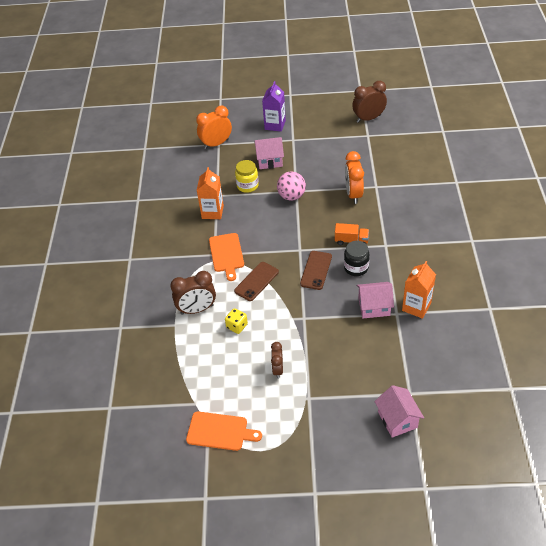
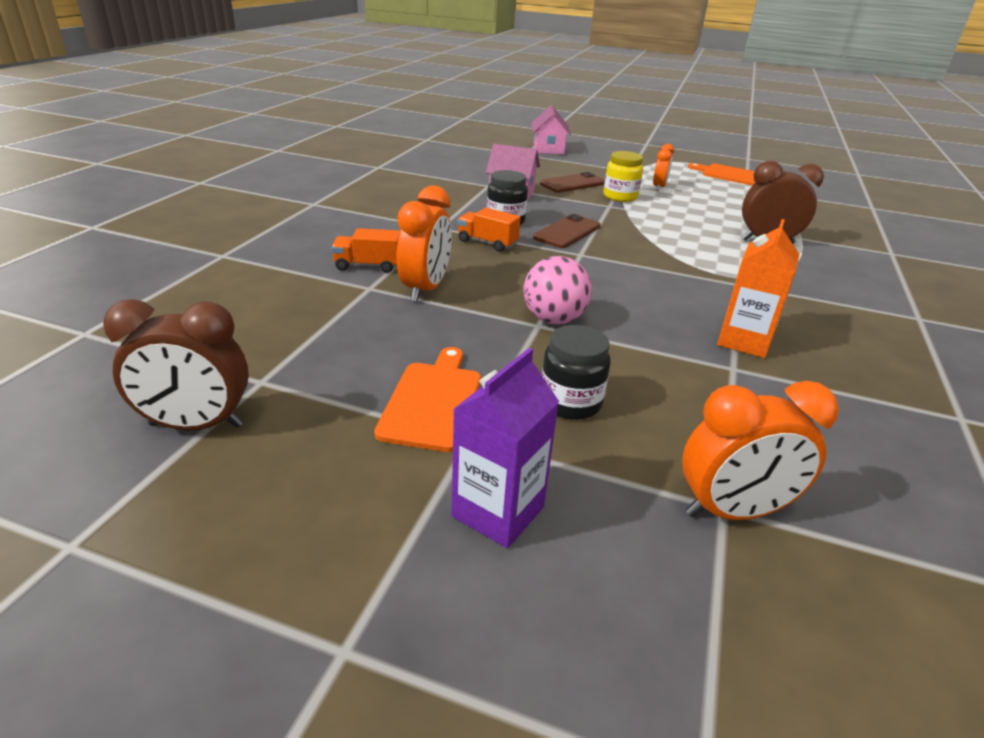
camera: 165 degrees left, 15 degrees down
(226, 254) = (715, 279): orange cutting board -> orange cutting board (433, 401)
(237, 326) = (706, 219): yellow dice -> none
(247, 186) = (650, 365): yellow jar -> yellow jar (620, 197)
(256, 281) = (667, 243): brown phone -> brown phone (573, 183)
(269, 161) = (570, 402): pink house -> black jar
(277, 369) = (659, 187): brown clock -> orange clock
(390, 200) = (368, 266): none -> orange truck
(416, 307) = (459, 184): orange carton -> none

